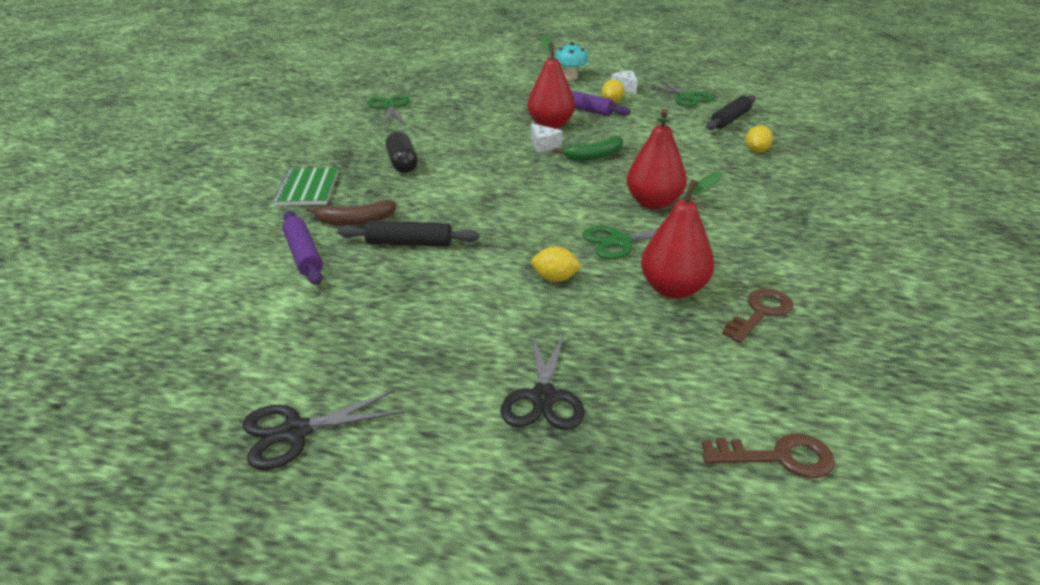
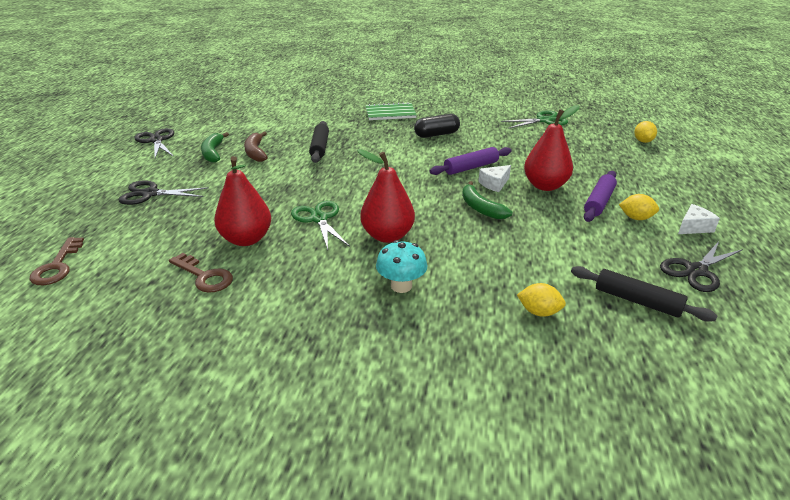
camera: 85 degrees right, 0 degrees up
(303, 255) = (307, 122): purple rolling pin -> purple rolling pin (471, 167)
(354, 221) = (348, 130): brown banana -> brown banana (255, 152)
(391, 345) = (213, 153): none -> green banana
(555, 279) = (269, 194): yellow lemon -> yellow lemon (643, 141)
(570, 77) = (697, 193): turquoise mushroom -> turquoise mushroom (401, 286)
(686, 97) = (696, 271): green scissors -> black scissors

